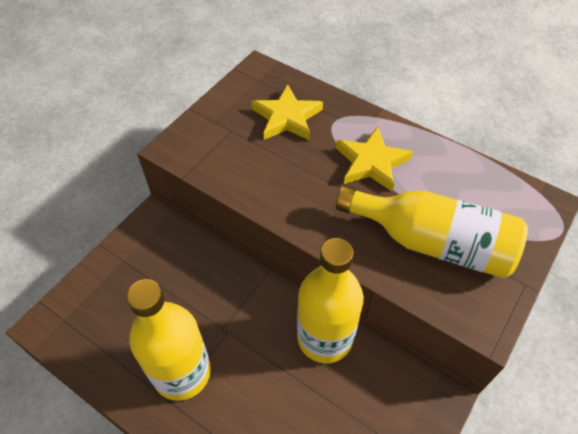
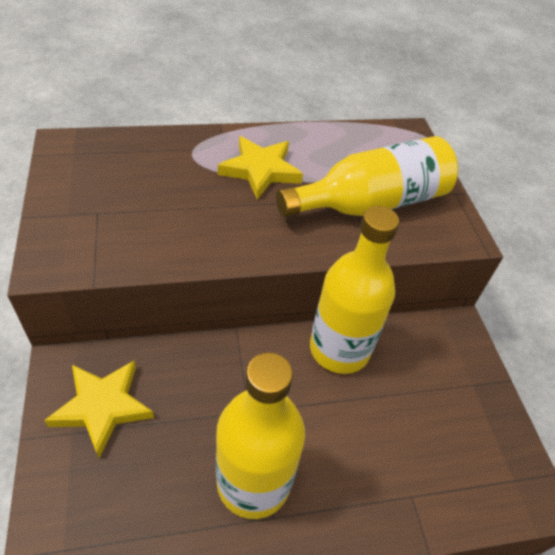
camera: 50 degrees left, 5 degrees down
(287, 117) = (143, 172): yellow star -> yellow star (102, 407)

